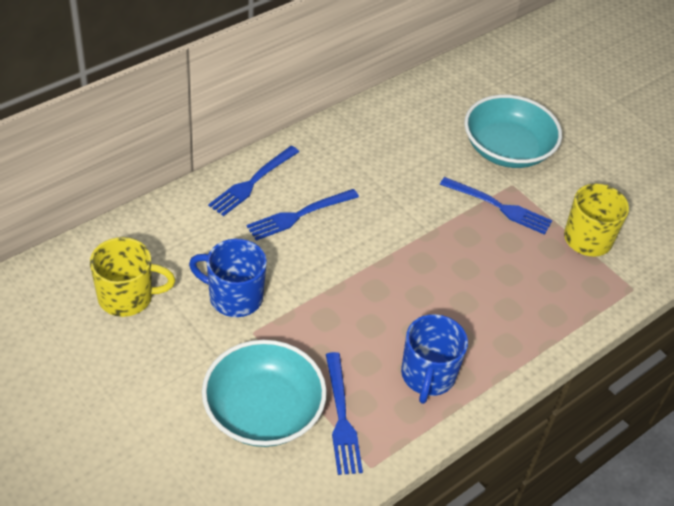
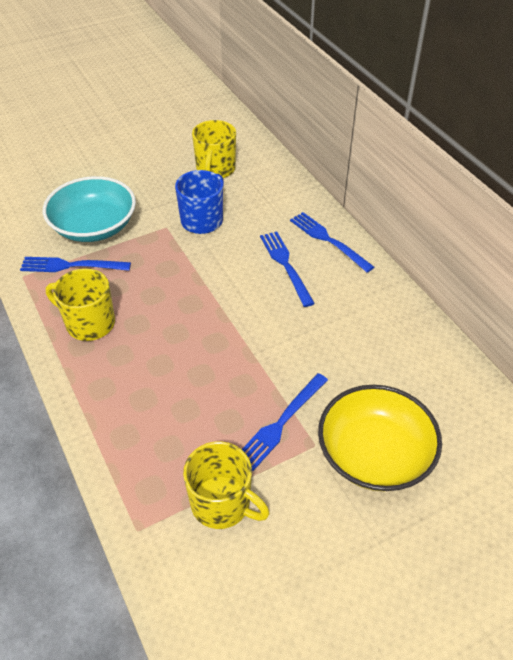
camera: 105 degrees right, 0 degrees up
(428, 376) = (89, 323): blue mug -> yellow mug
(507, 149) = (374, 454): turquoise bowl -> yellow bowl

